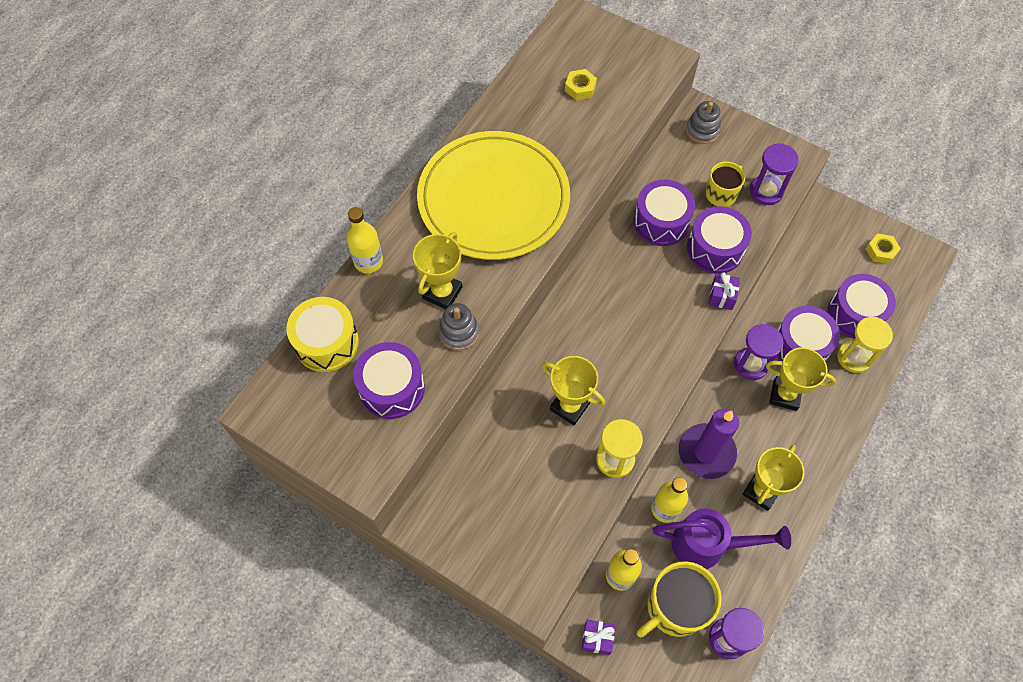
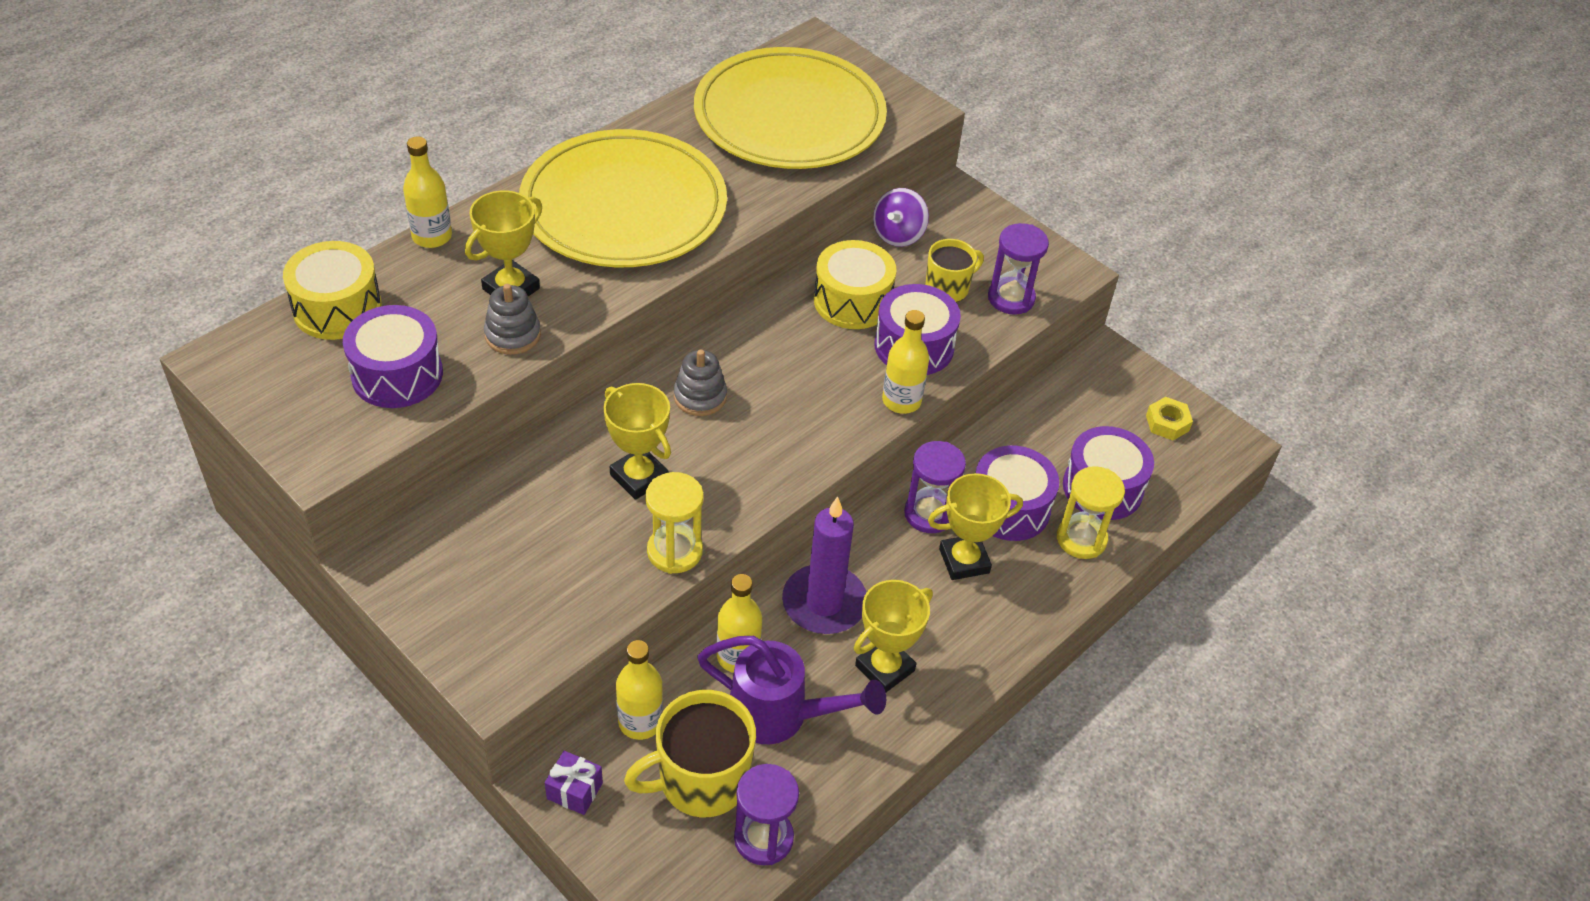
camera: 10 degrees right, 15 degrees down
(580, 88) = (789, 116): yellow nut -> yellow plate
(661, 222) = (852, 301): purple drum -> yellow drum
(673, 157) = (898, 235): none -> purple spinning top
(702, 130) = (950, 214): grey stacking toy -> grey stacking toy (700, 396)
(722, 296) = (901, 401): purple gift -> yellow bottle
(785, 395) = (964, 561): yellow trophy -> yellow trophy turned 45 degrees counterclockwise

